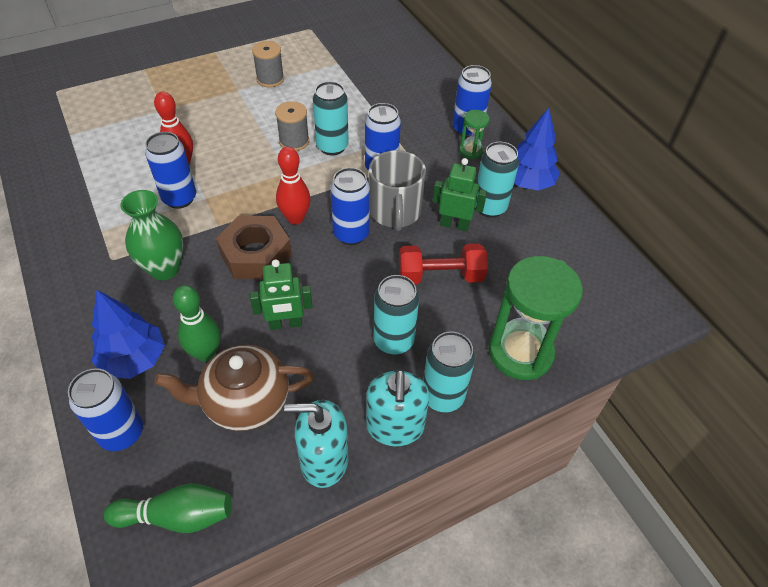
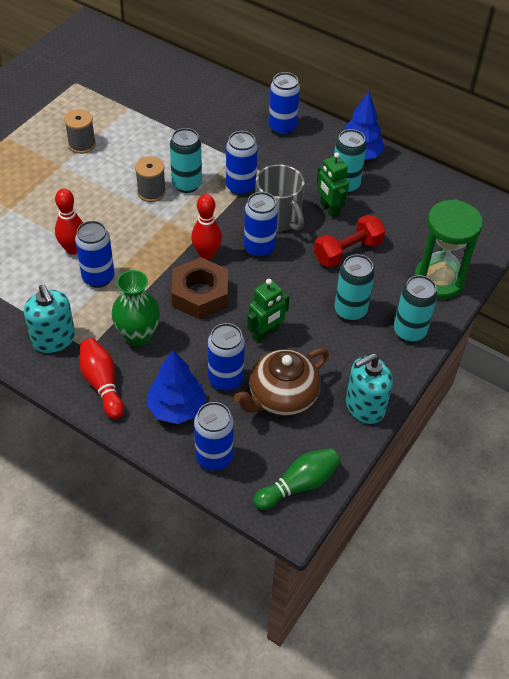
camera: 30 degrees left, 0 degrees up
(91, 300) = (102, 384): none -> red bowling pin
(206, 353) = (225, 379): green bowling pin -> blue can
(395, 426) = (393, 364): turquoise soap dispenser -> turquoise soap dispenser (54, 339)
(454, 225) = (329, 209): green robot -> green robot turned 105 degrees counterclockwise
(471, 151) = (298, 145): green hourglass -> none

